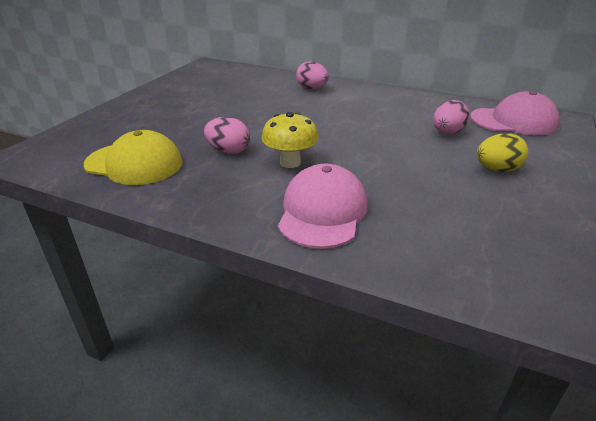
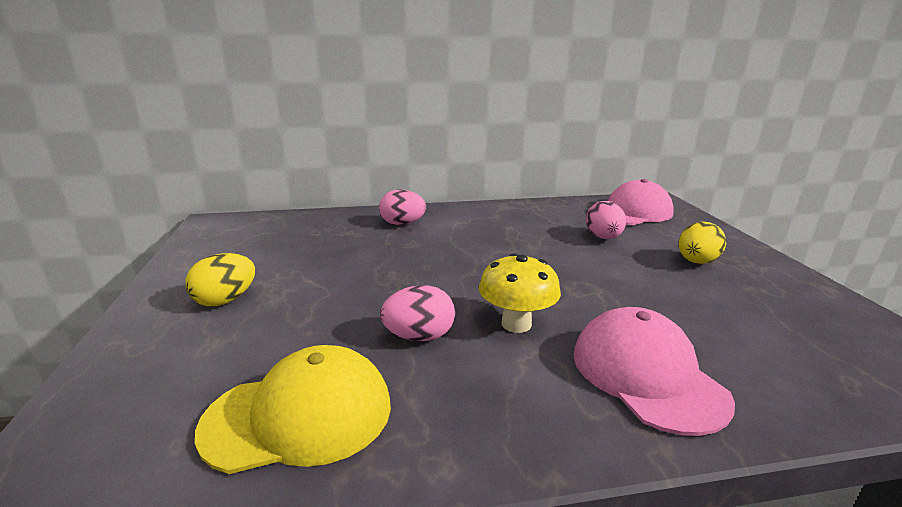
camera: 35 degrees left, 10 degrees down
(164, 106) = (225, 300): none -> yellow egg

